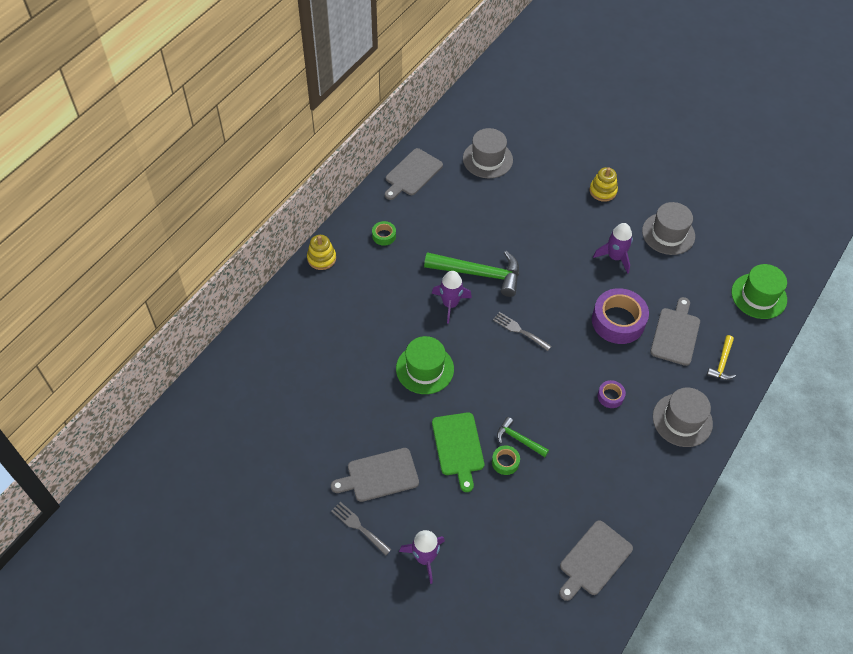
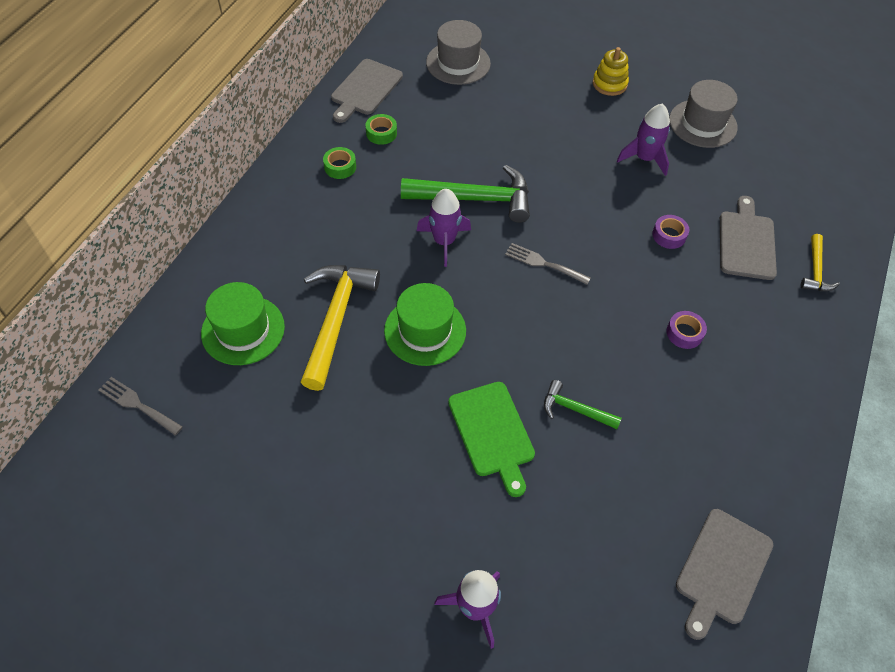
camera: 10 degrees left, 0 degrees up
(321, 258) = (259, 204): yellow stacking toy -> none
(359, 527) = (367, 575): grey fork -> grey fork (137, 405)
(363, 352) = (335, 320): none -> yellow hammer
(379, 476) = (386, 492): grey cutting board -> none
(505, 462) = (563, 444): green tape -> green tape (381, 133)
(618, 321) = (669, 235): purple tape -> purple tape, size x0.47
(682, 420) = (787, 351): grey hat -> none
(759, 296) = (835, 183): green hat -> green hat (243, 330)

